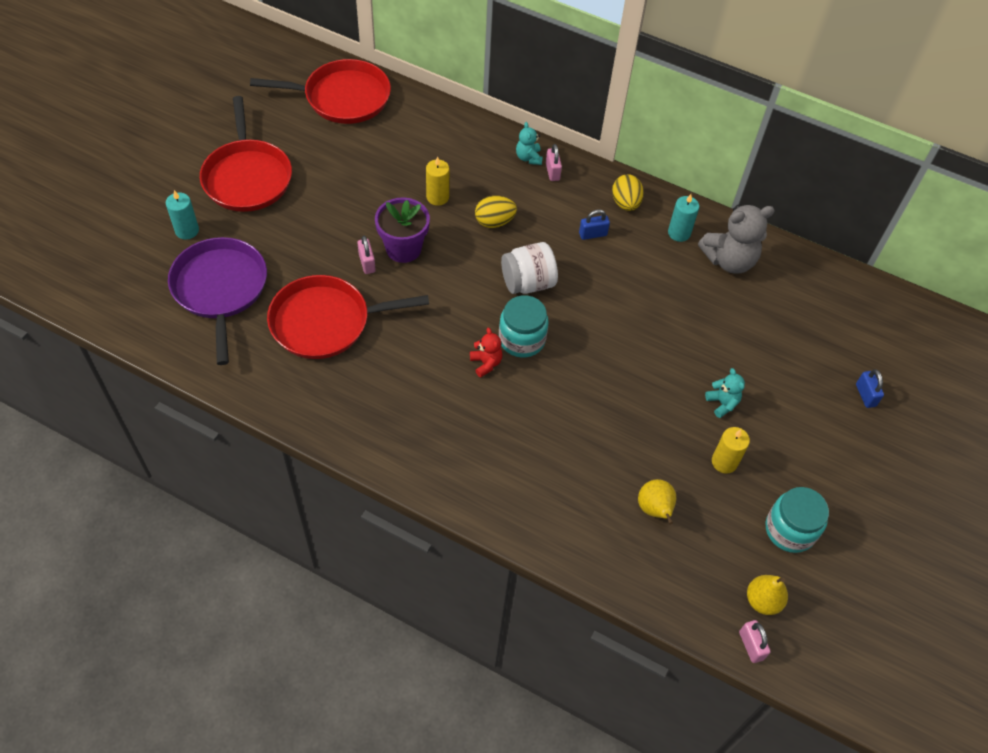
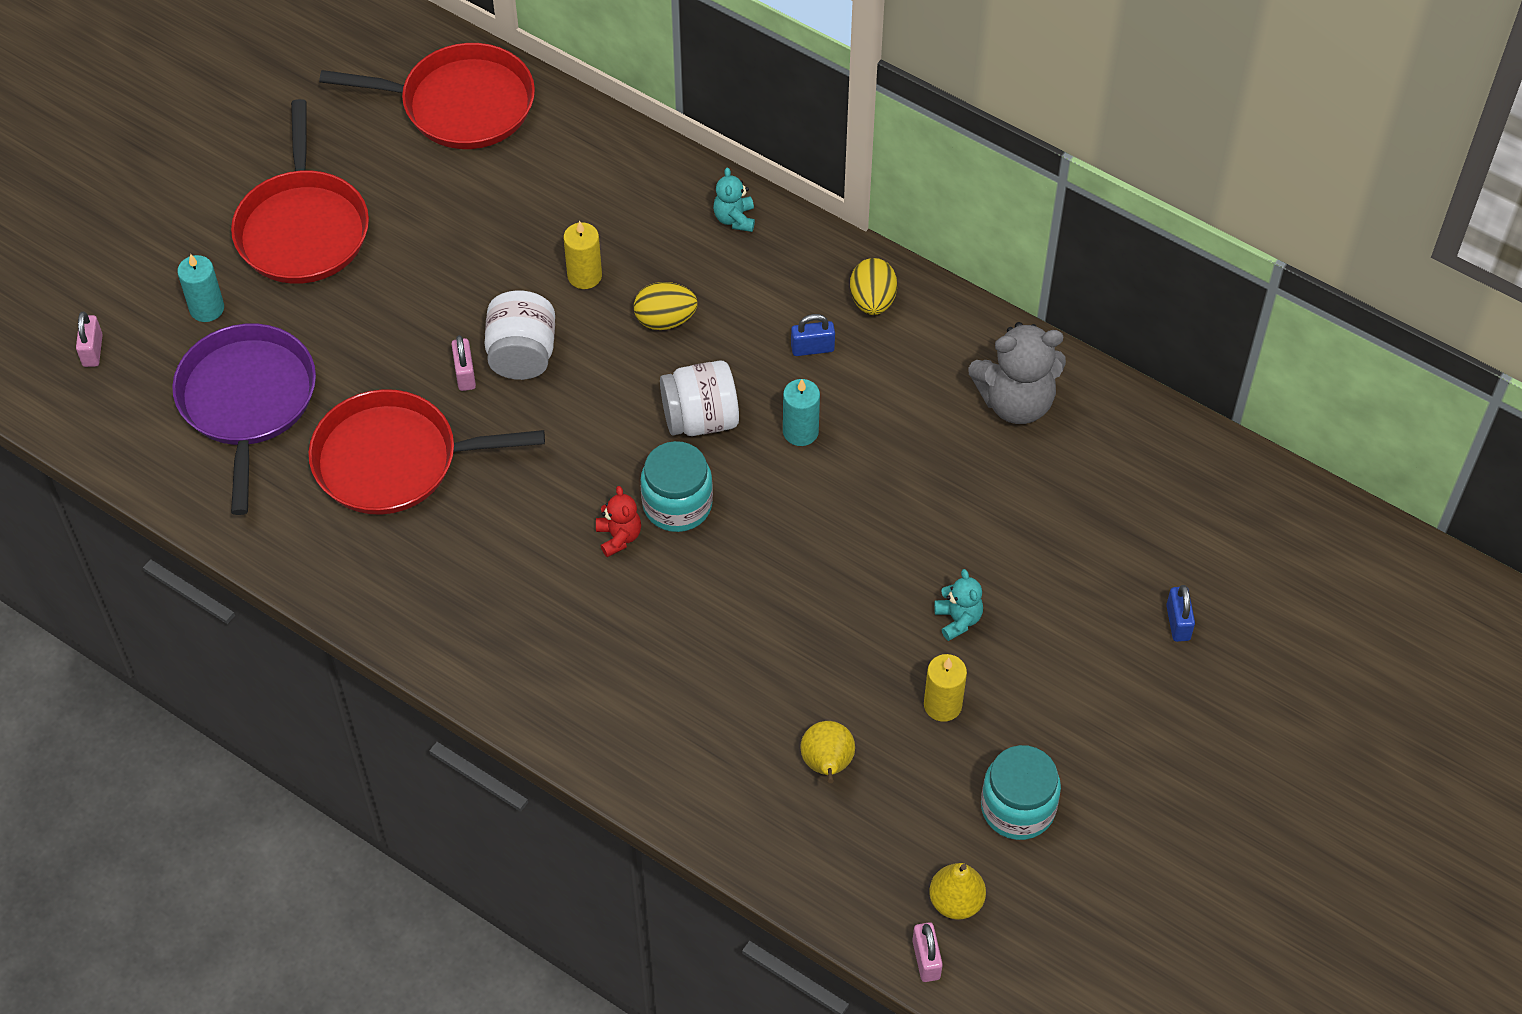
camera: 10 degrees right, 0 degrees up
(403, 249) = (522, 355): purple flower pot -> white jar
(552, 172) = (768, 243): pink padlock -> pink padlock (93, 350)
(679, 233) = (946, 354): turquoise candle -> turquoise candle (800, 431)

